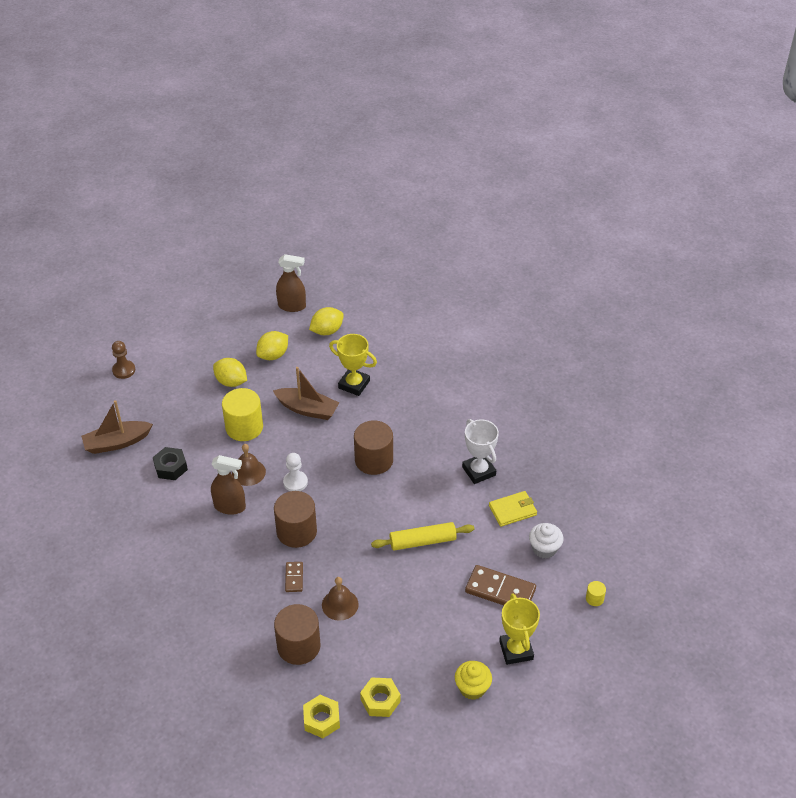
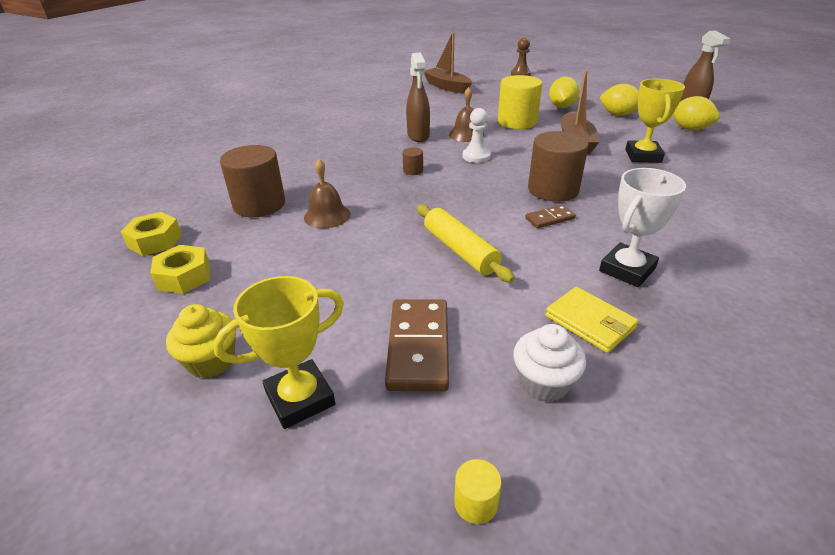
camera: 70 degrees right, 10 degrees down
(171, 467) = (441, 107): black nut -> none
(294, 578) = (351, 182): brown domino -> brown domino (550, 219)
(296, 531) = (413, 170): brown cylinder -> brown cylinder, size x0.43

